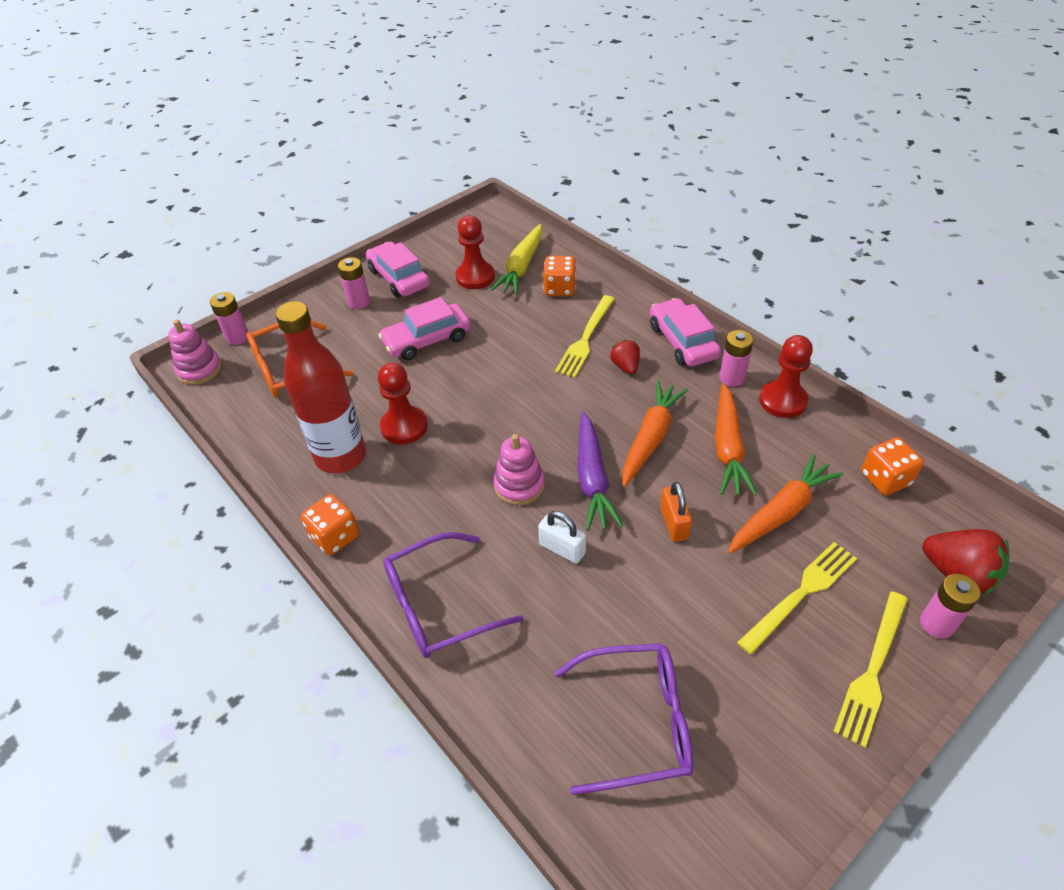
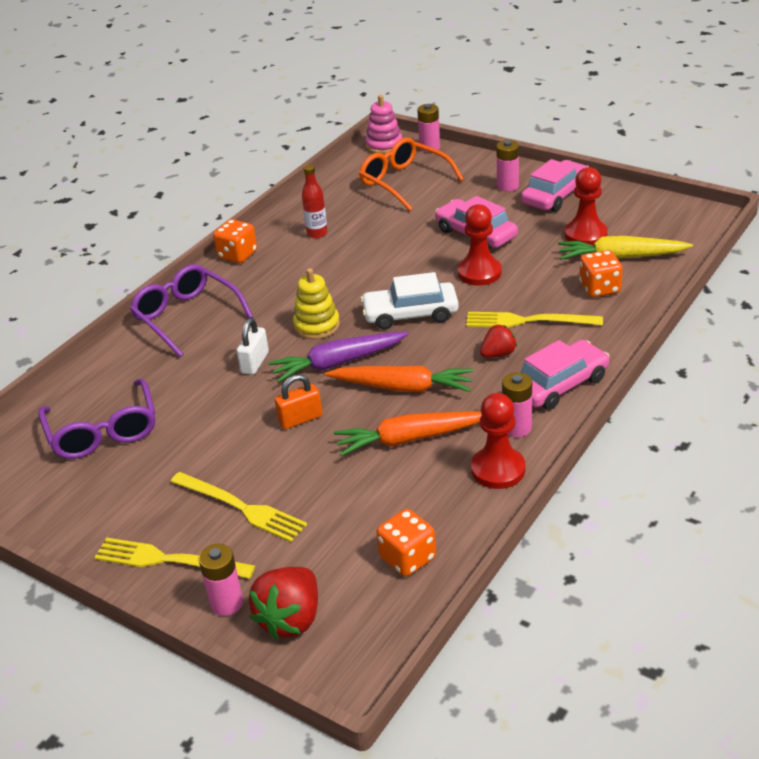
camera: 75 degrees right, 10 degrees down
(341, 456) = (317, 233): red bottle -> red bottle, size x0.47
(404, 427) = (361, 252): red pawn -> red pawn (479, 273)
(519, 485) = (316, 325): pink stacking toy -> yellow stacking toy
(536, 410) = (410, 314): none -> white car
(781, 512) = (335, 485): orange carrot -> none

